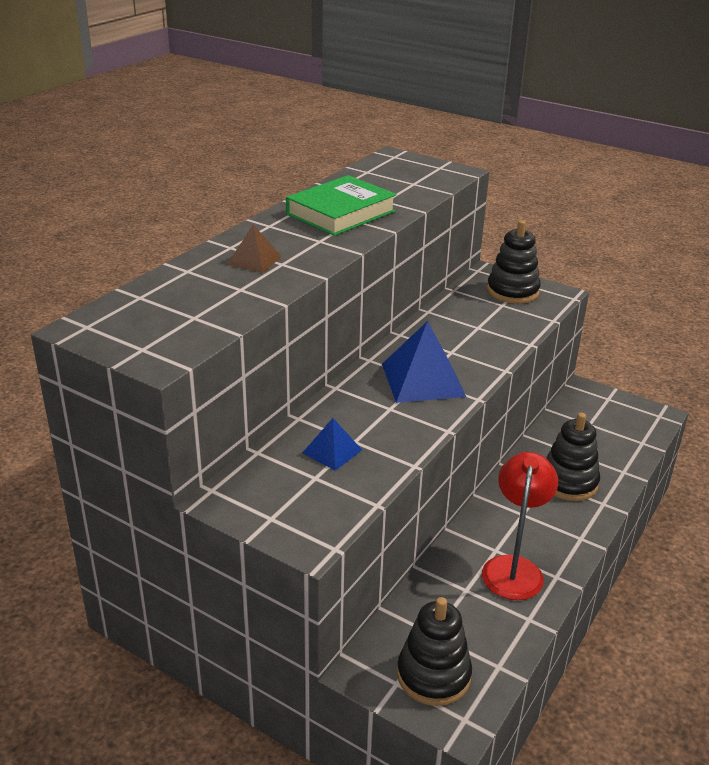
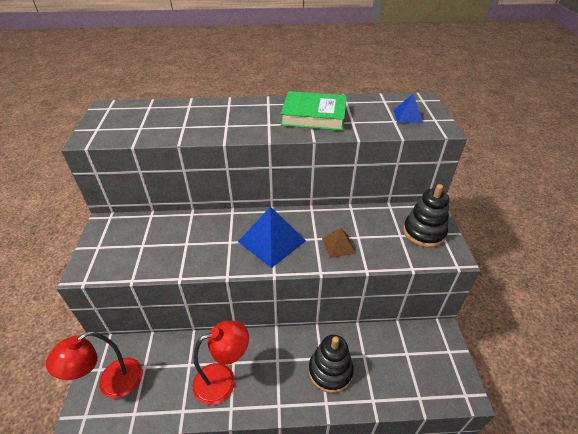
camera: 55 degrees right, 10 degrees up
(254, 260) = (220, 117): brown pyramid -> brown pyramid (338, 245)
(332, 451) = (170, 240): blue pyramid -> blue pyramid (407, 116)
(433, 675) = (112, 383): black stacking toy -> red lamp

